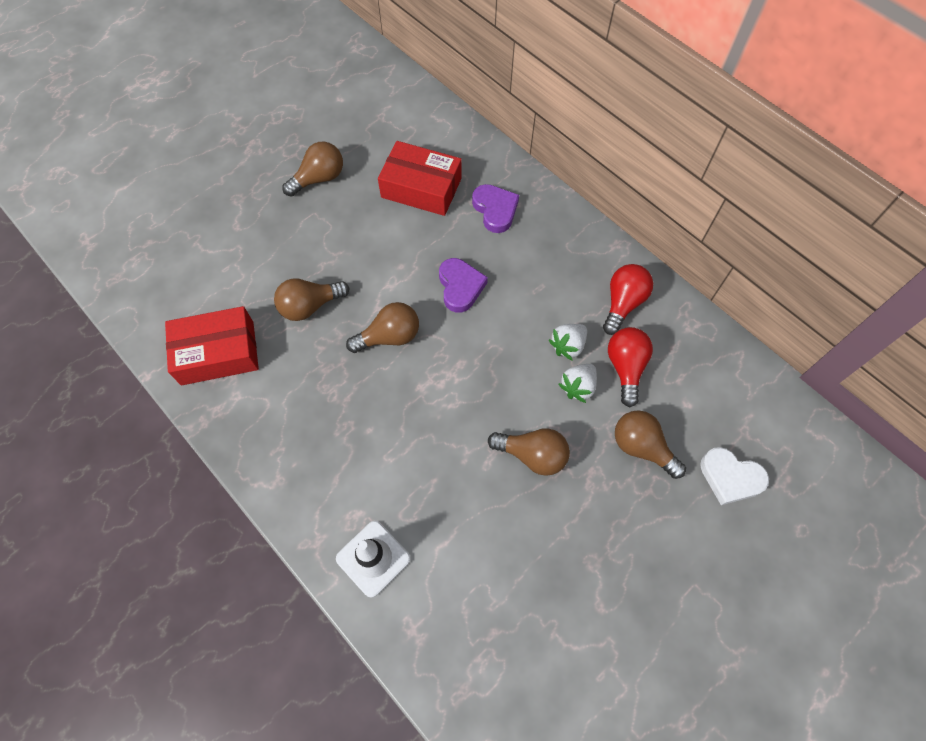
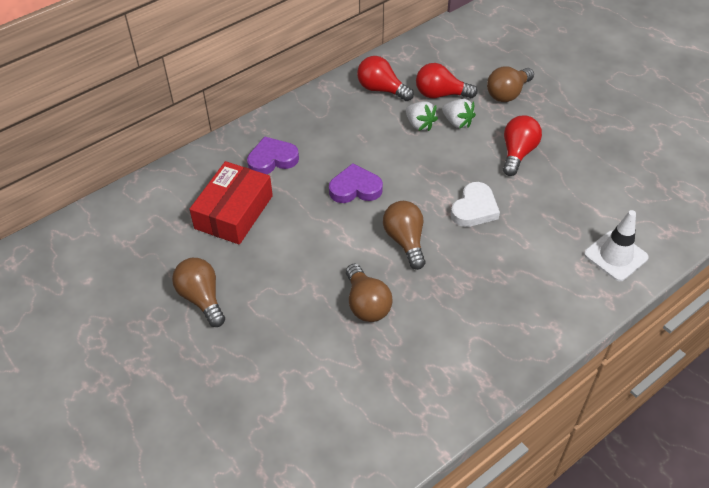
camera: 85 degrees left, 15 degrees down
(218, 353) = (417, 385): red box -> none
(532, 455) = (517, 153): brown light bulb -> red light bulb
(730, 477) = (528, 54): white heart -> white heart (474, 209)

